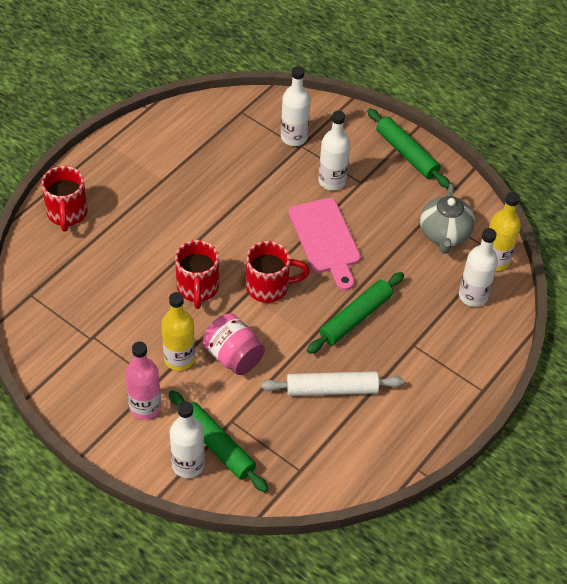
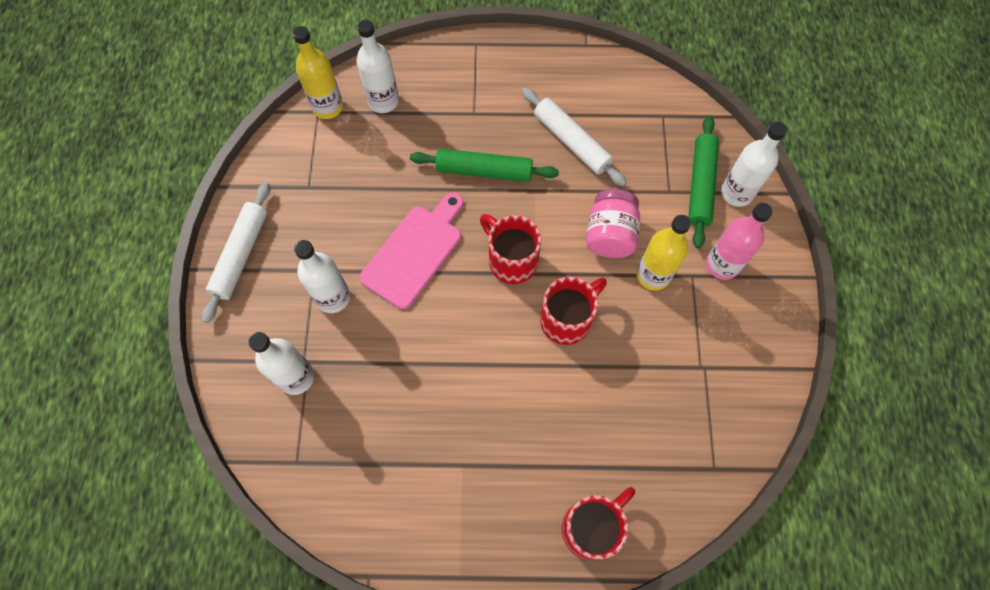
camera: 125 degrees left, 15 degrees up
(406, 153) = (241, 255): green rolling pin -> white rolling pin
(444, 235) = (328, 161): grey teapot -> none

